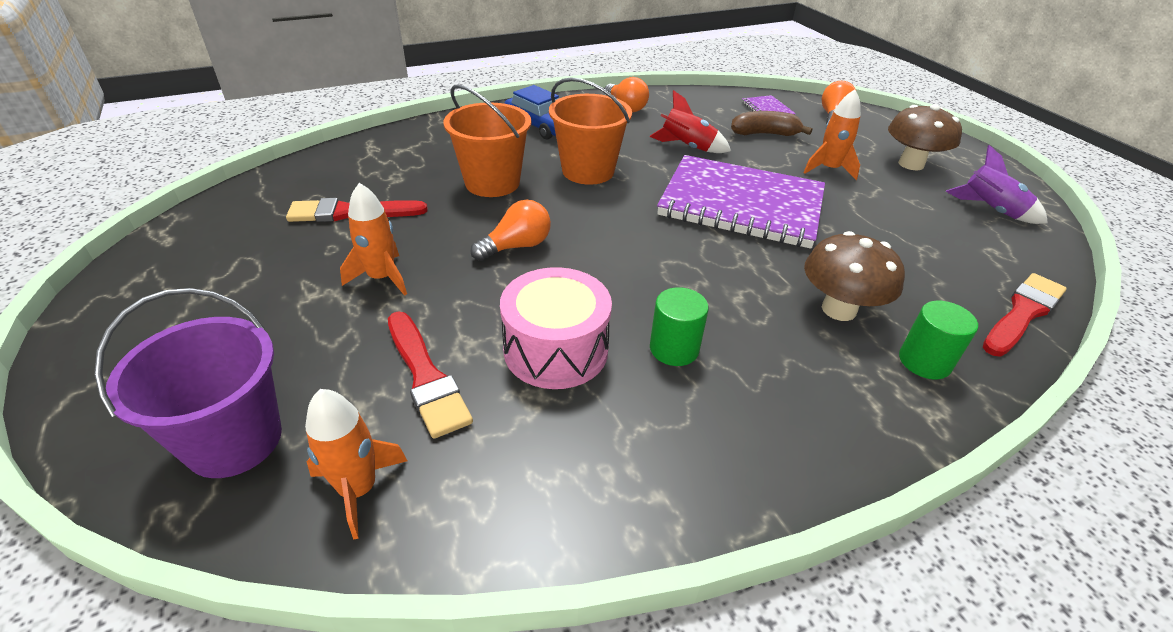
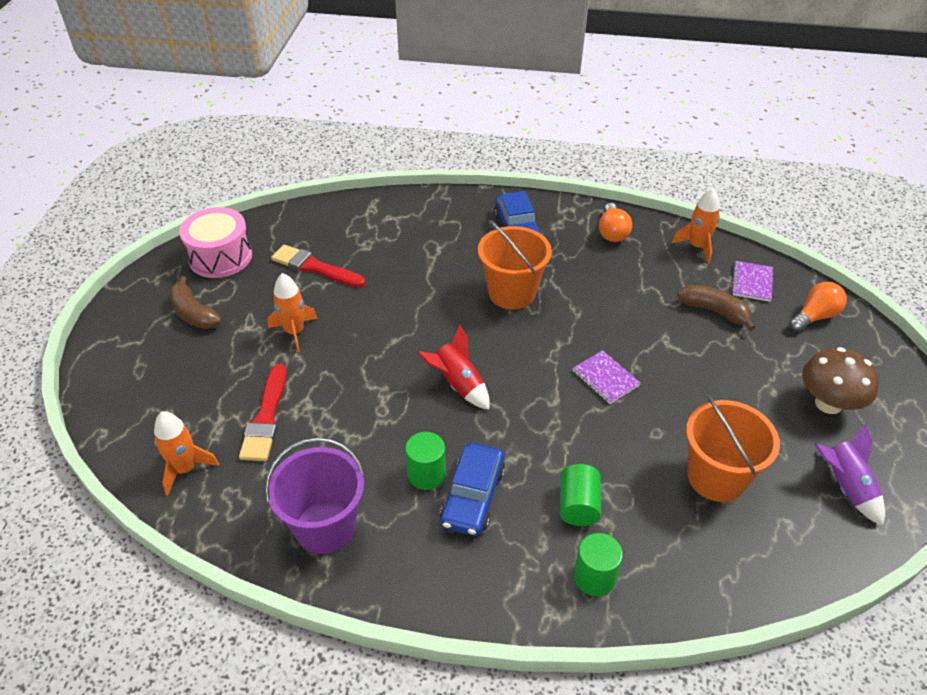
camera: 35 degrees right, 5 degrees up
(217, 307) = (194, 313): none -> brown banana
(234, 440) = (150, 408): purple bucket -> purple bucket (325, 527)
(492, 183) = (429, 276): orange bucket -> orange bucket (716, 477)
(516, 246) = (397, 343): orange light bulb -> none
(556, 349) = (353, 437): pink drum -> pink drum (220, 257)
(687, 147) = (622, 299): red rocket -> red rocket (458, 384)
(741, 205) = (605, 378): purple notebook -> purple notebook, size x0.40
(741, 347) = (473, 496): none -> blue car
(828, 169) = (732, 375): orange rocket -> orange rocket (697, 247)
(838, 309) = (578, 505): brown mushroom -> green cylinder
(1023, 313) = (733, 587): red brush -> none

